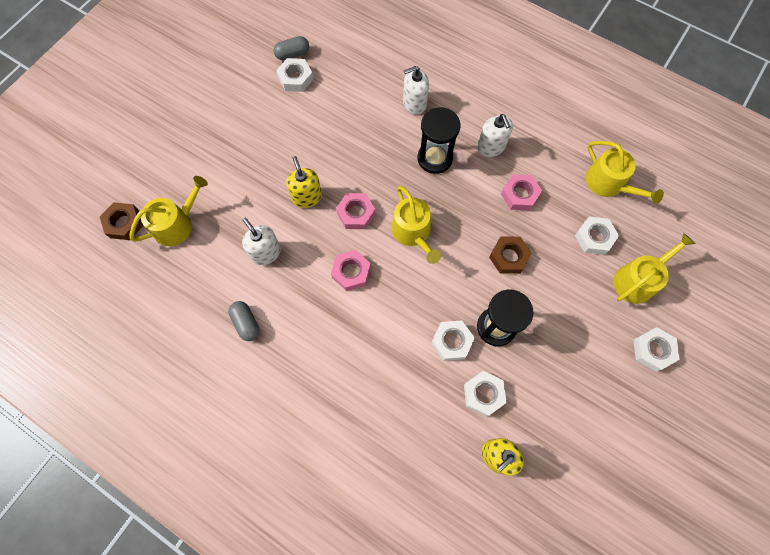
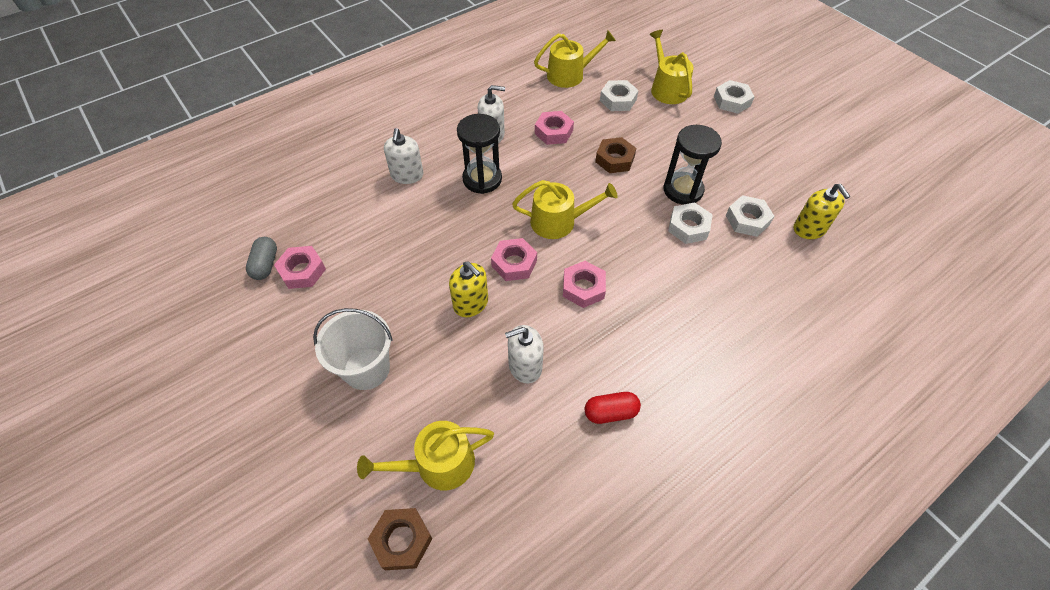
camera: 70 degrees left, 15 degrees down
(177, 224) = (437, 464): yellow watering can -> yellow watering can turned 90 degrees counterclockwise
(232, 153) = (366, 369): none -> white bucket
(246, 323) = (610, 412): grey capsule -> red capsule
(295, 78) = (302, 271): white nut -> pink nut
(307, 197) = (471, 303): yellow soap dispenser -> yellow soap dispenser turned 135 degrees counterclockwise

